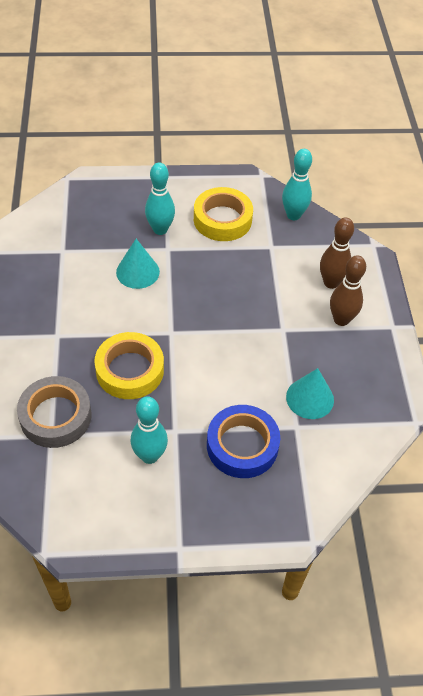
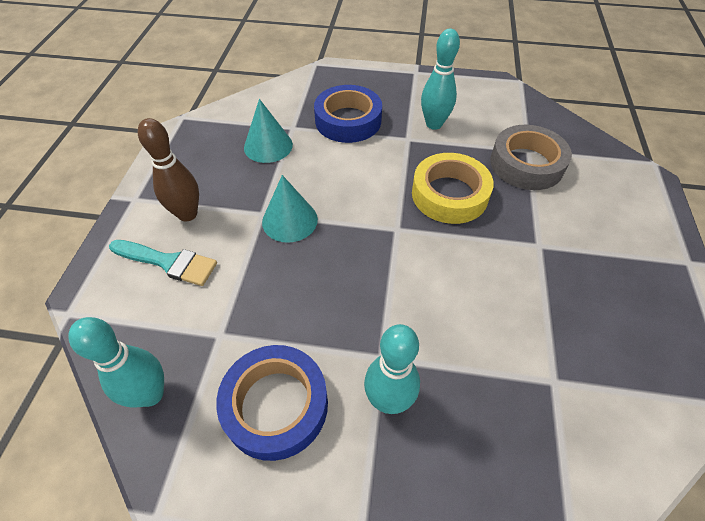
camera: 165 degrees left, 0 degrees up
(137, 272) = (433, 321): turquoise cone -> turquoise cone (290, 220)
(222, 219) = (276, 405): yellow tape -> blue tape
(331, 282) = (168, 262): brown bowling pin -> turquoise brush

